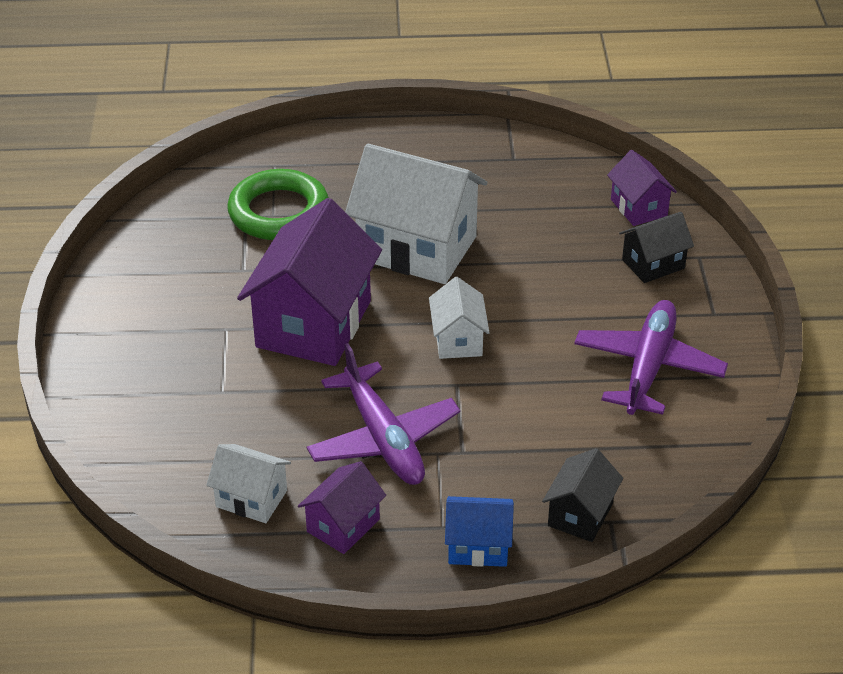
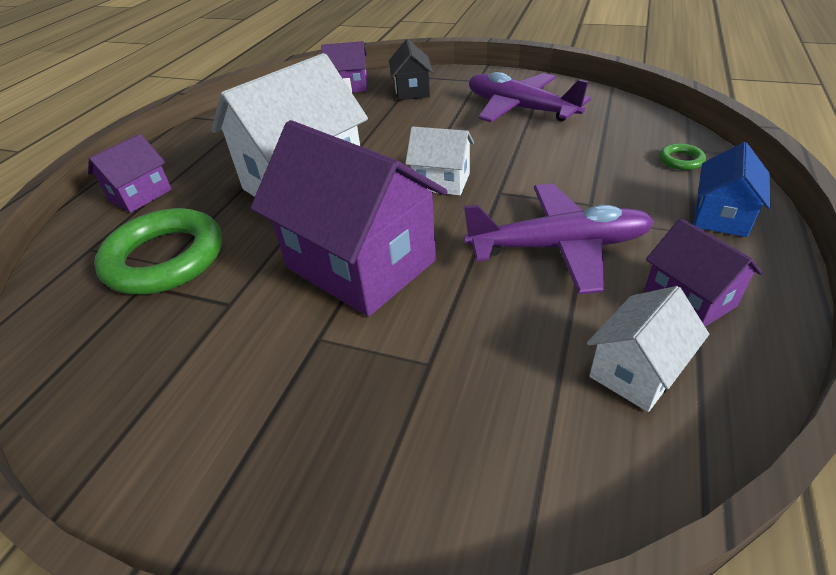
camera: 65 degrees left, 0 degrees up
(354, 155) = (140, 195): none -> purple house
(580, 514) = (681, 160): black house -> green ring

